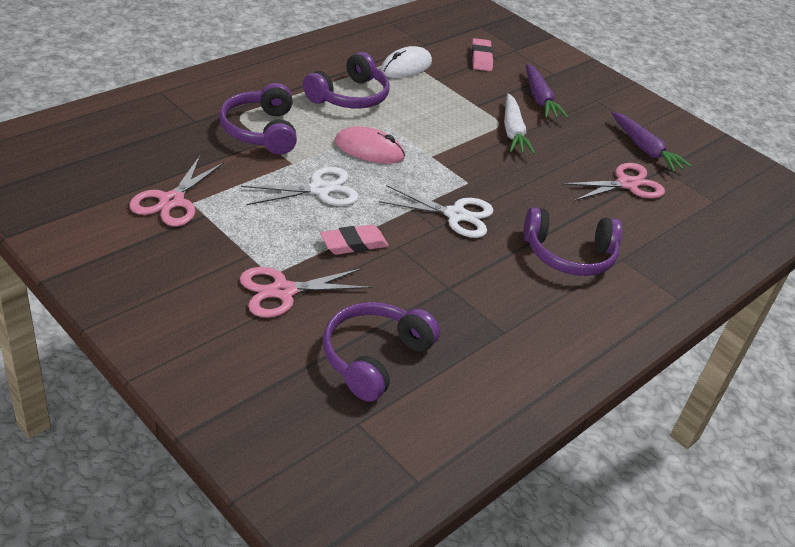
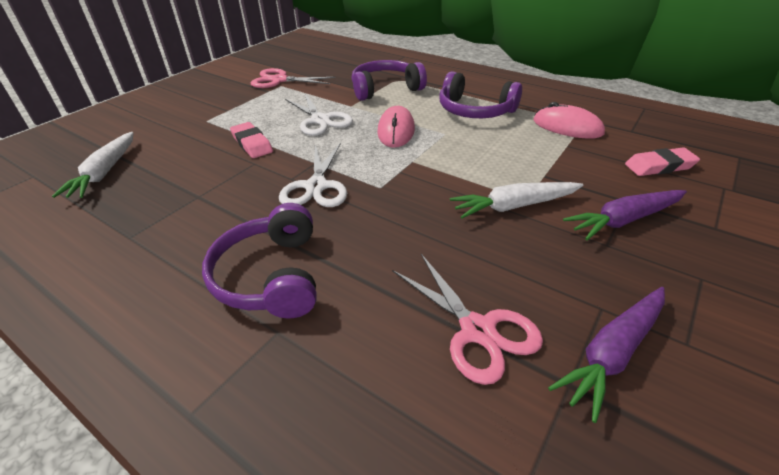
camera: 85 degrees right, 0 degrees up
(283, 291) = (187, 127): pink scissors -> none
(374, 358) = (105, 172): purple headphones -> white carrot
(406, 67) = (567, 127): white mouse -> pink mouse

